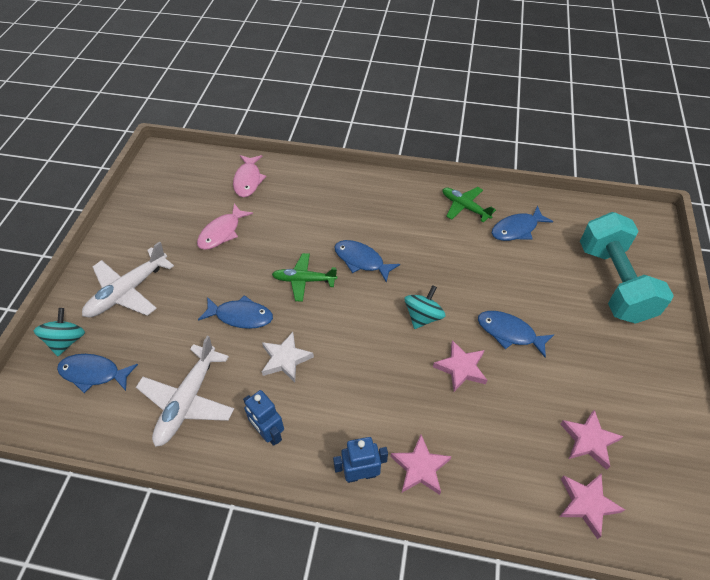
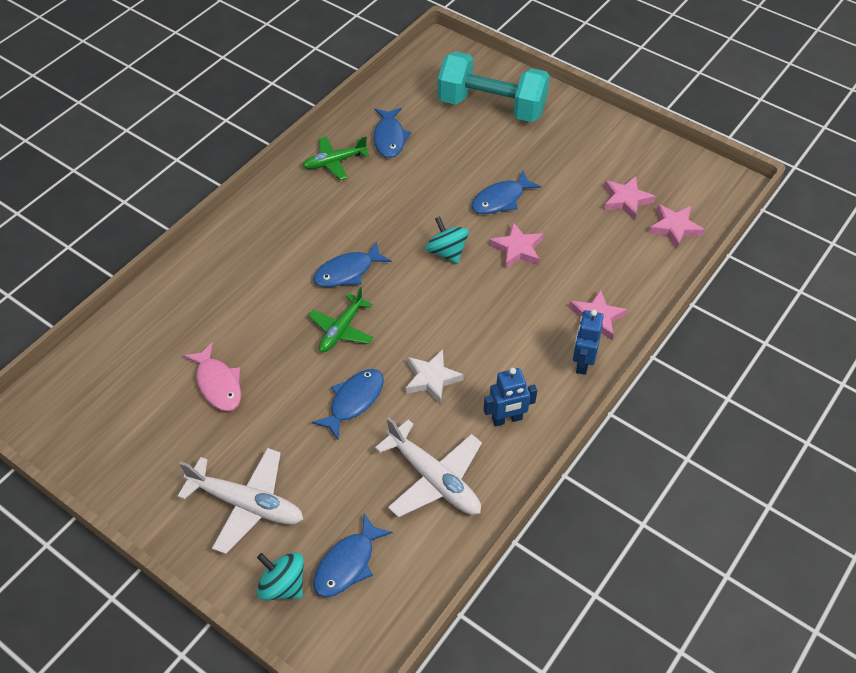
camera: 65 degrees left, 0 degrees up
(128, 291) = (247, 504): white plane -> white plane turned 45 degrees counterclockwise
(248, 180) = (149, 332): pink fish -> none

